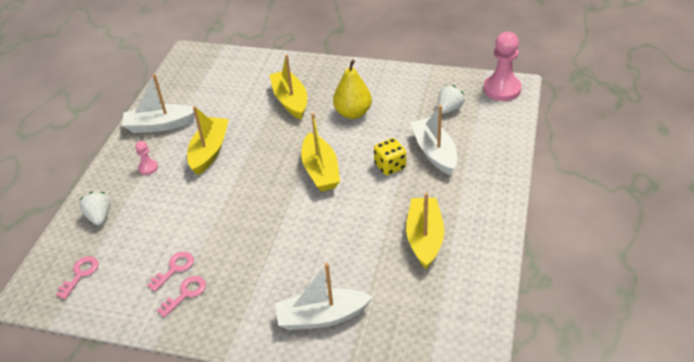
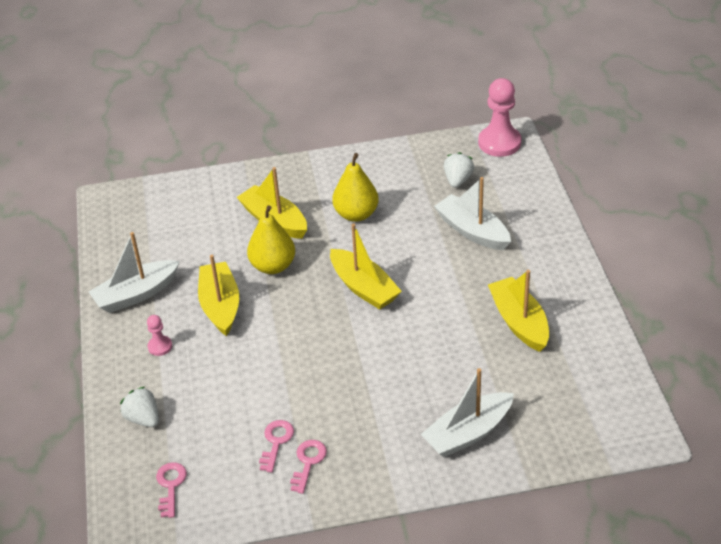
camera: 25 degrees left, 0 degrees up
(266, 134) = (273, 266): none -> yellow pear
(390, 166) = (435, 260): yellow dice -> none

